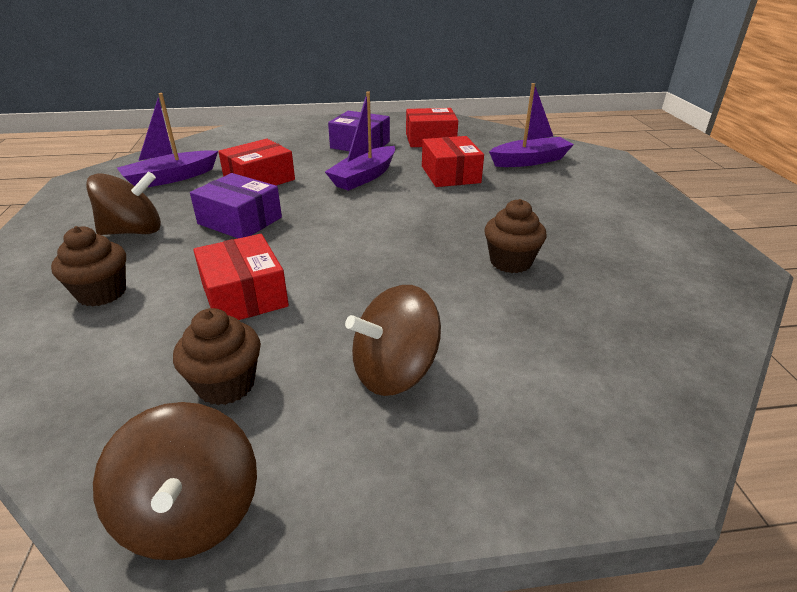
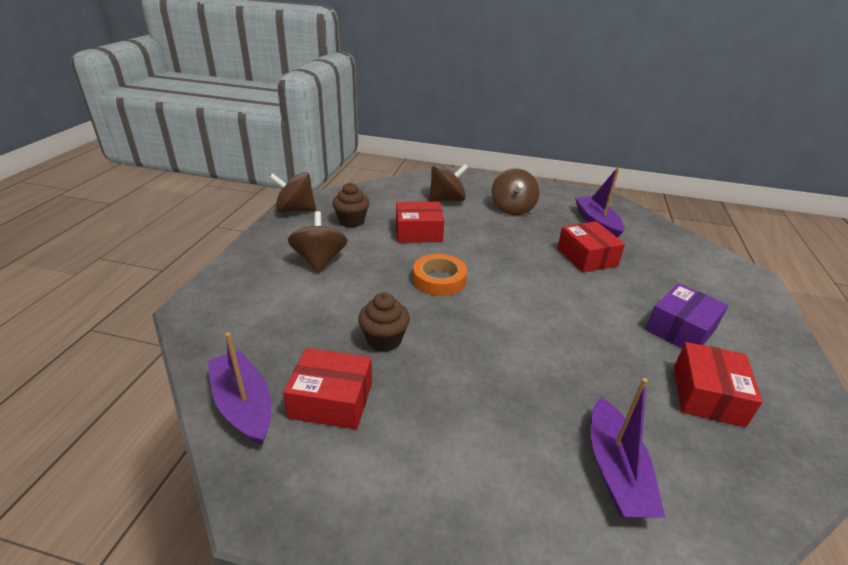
camera: 110 degrees right, 0 degrees up
(102, 293) = (447, 199): brown cupcake -> brown spinning top
(240, 221) = (512, 241): purple box -> none
(364, 177) = (582, 310): purple boat -> purple boat (243, 405)
(368, 252) = (439, 280): none -> orange tape
(450, 174) = (577, 370): red box -> red box (331, 400)

